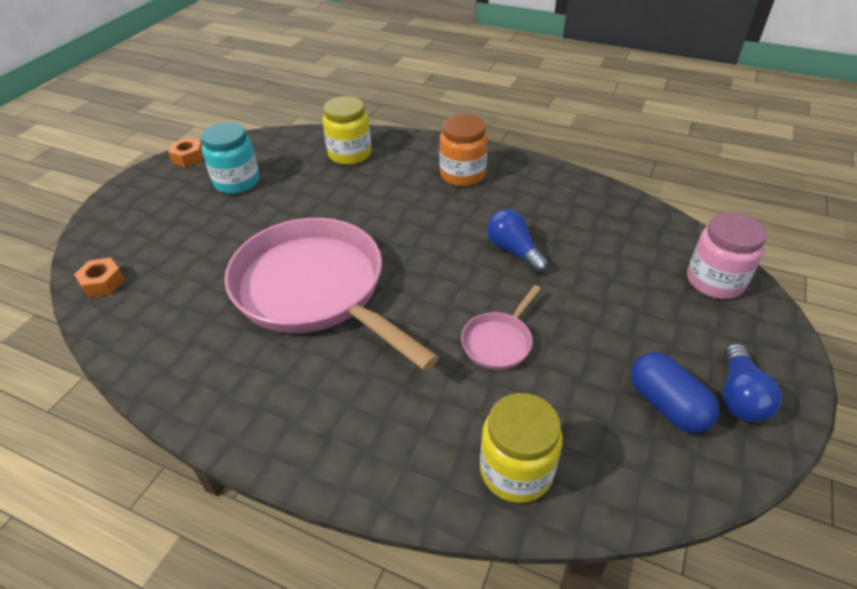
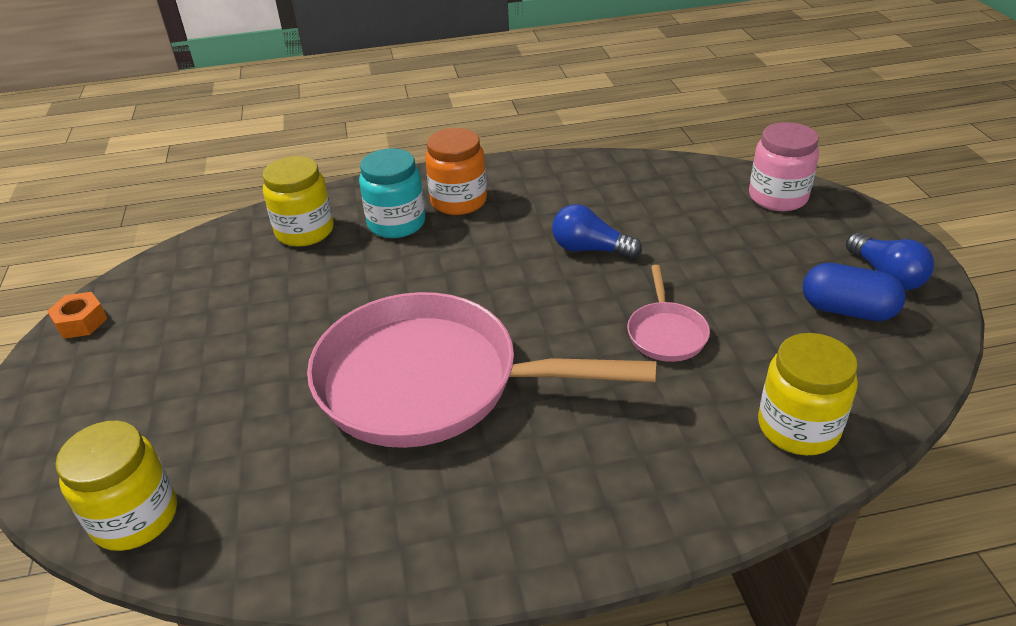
camera: 35 degrees left, 5 degrees down
(103, 283) = (135, 517): orange nut -> yellow jar
(237, 182) = (190, 320): turquoise jar -> turquoise jar (396, 223)

